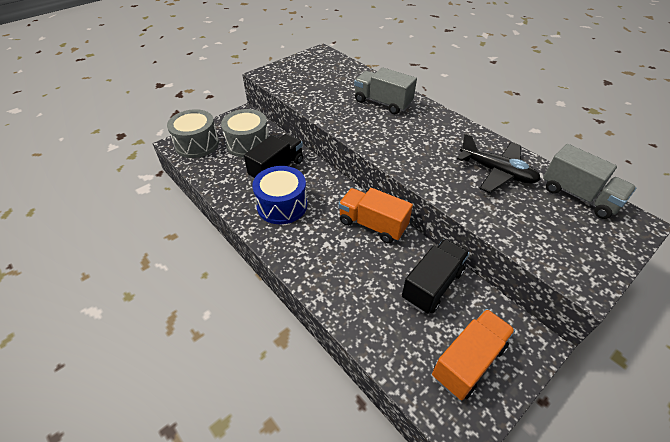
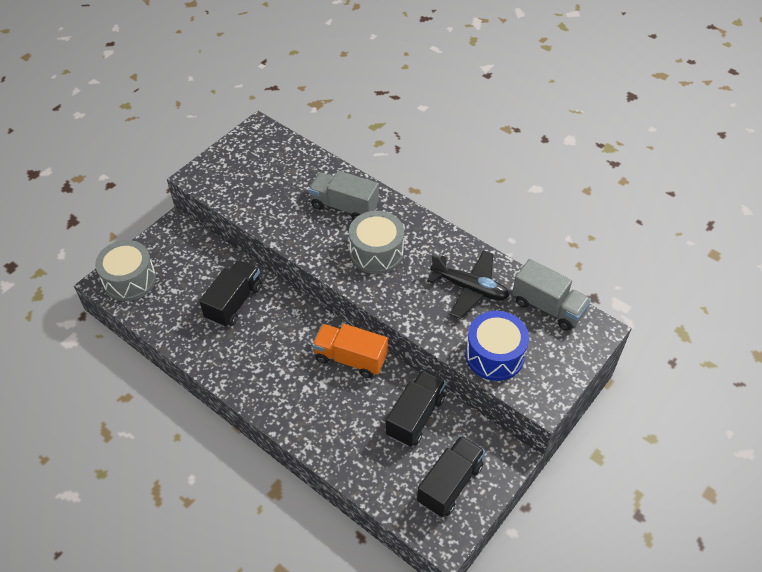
camera: 10 degrees left, 5 degrees up
(248, 143) = (191, 271): grey drum -> grey drum (376, 252)
(282, 205) = (250, 349): blue drum -> blue drum (494, 355)
(468, 361) = (450, 484): orange truck -> black truck

